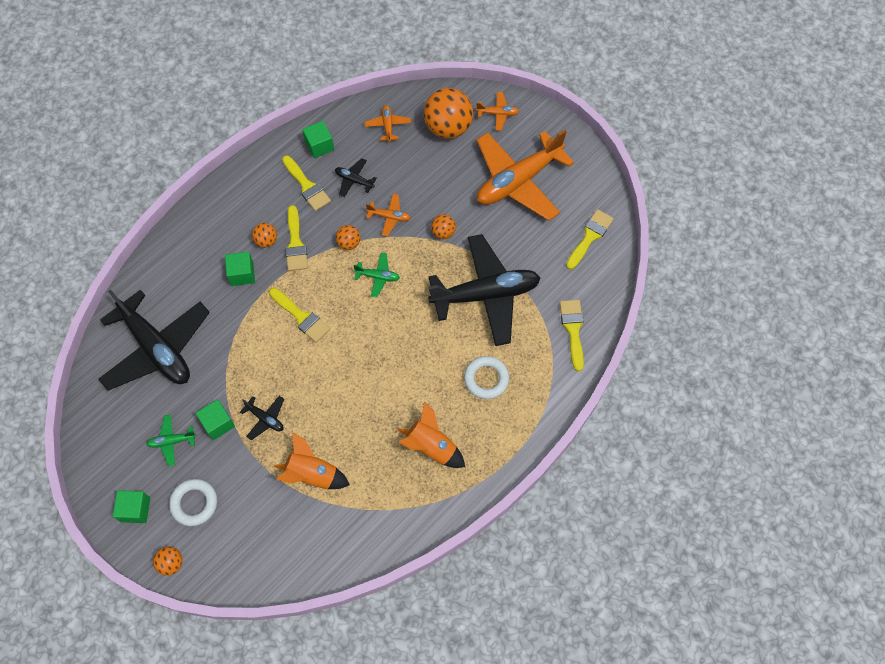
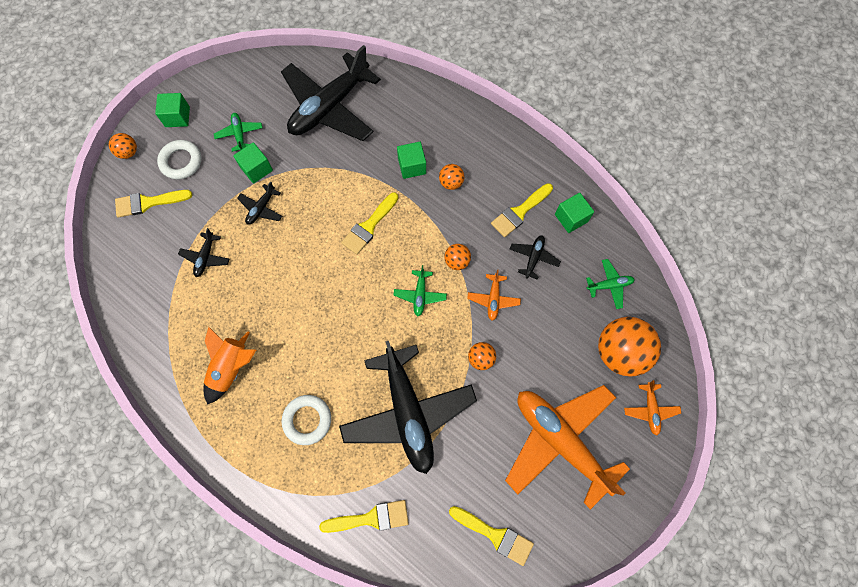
camera: 85 degrees right, 5 degrees up
(295, 243) = (451, 210): yellow brush -> yellow brush (148, 203)
(312, 474) = (206, 257): orange rocket -> black plane
(388, 126) = (609, 285): orange plane -> green plane

